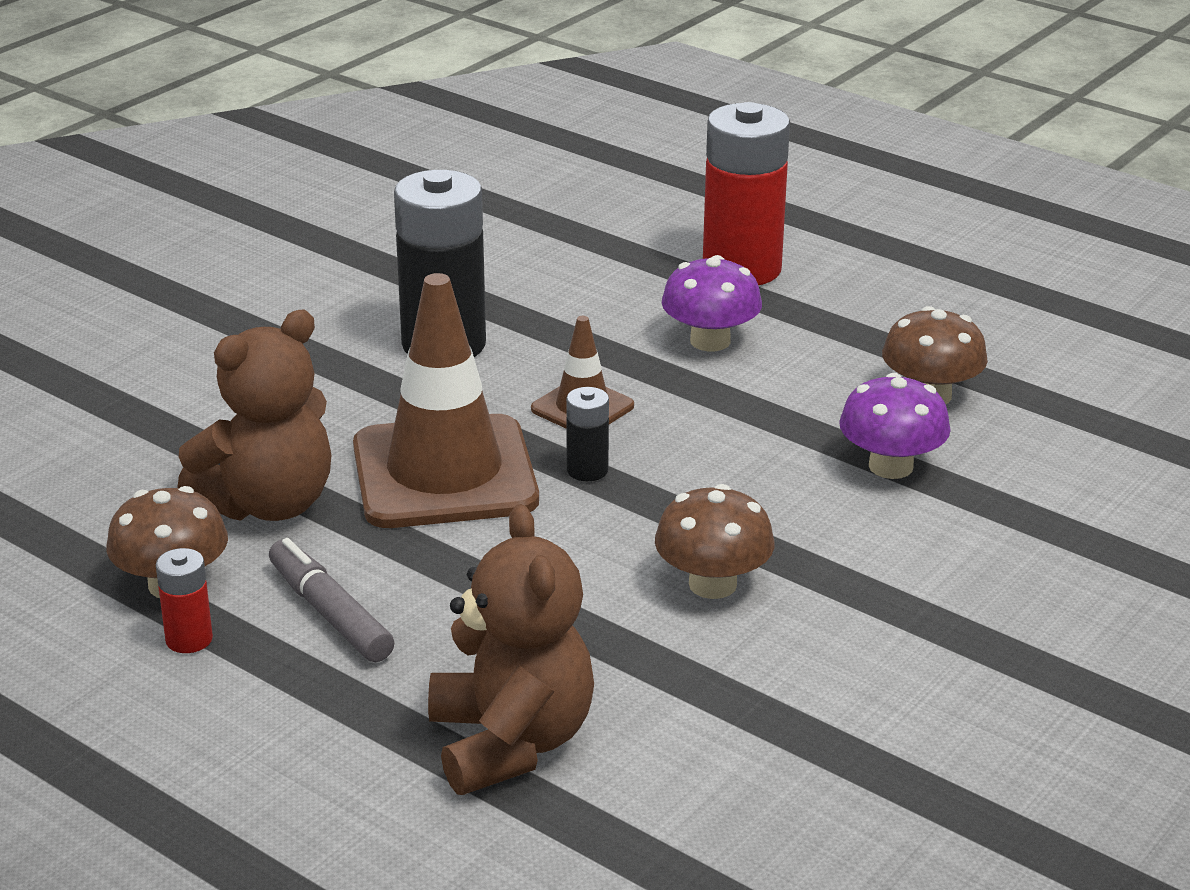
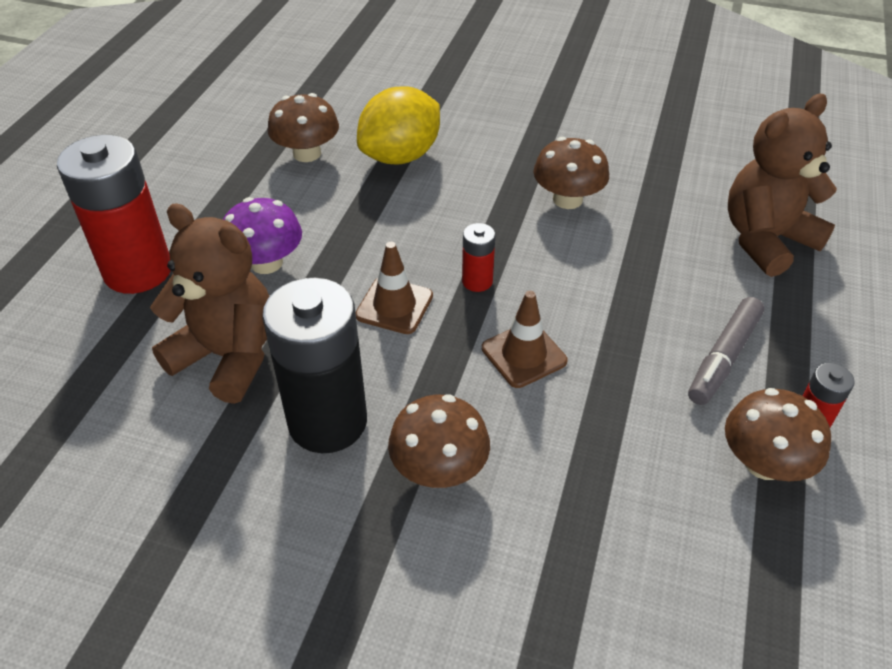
camera: 110 degrees left, 15 degrees up
(269, 504) = (628, 447): brown teddy bear -> brown teddy bear (228, 356)
(337, 391) = (439, 469): none -> brown mushroom
(444, 473) = (524, 355): brown traffic cone -> brown traffic cone, size x0.49
(587, 470) = (477, 281): black battery -> red battery
(890, 466) = (401, 156): purple mushroom -> yellow lemon

